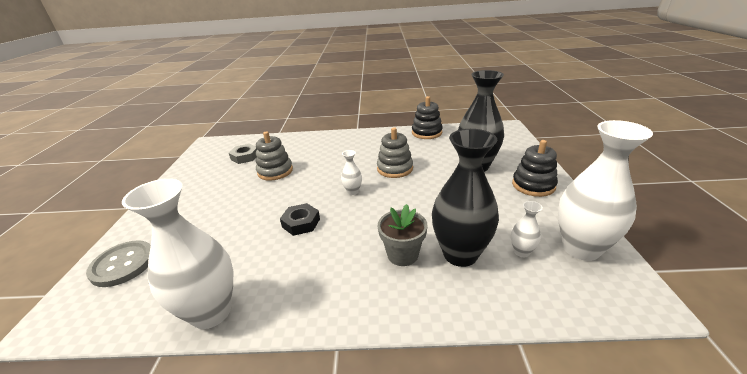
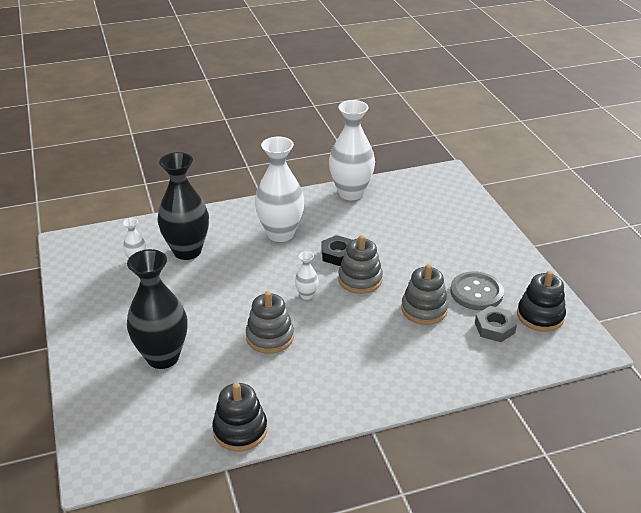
camera: 160 degrees right, 5 degrees up
(123, 264) = (453, 203): grey button -> grey button (476, 292)
(301, 197) = (360, 279): none -> grey stacking toy
(402, 254) = (234, 244): grey flower pot -> none
(533, 185) = (100, 335): black stacking toy -> black stacking toy (540, 316)
(581, 248) = (87, 271): white vase -> white vase (280, 234)

